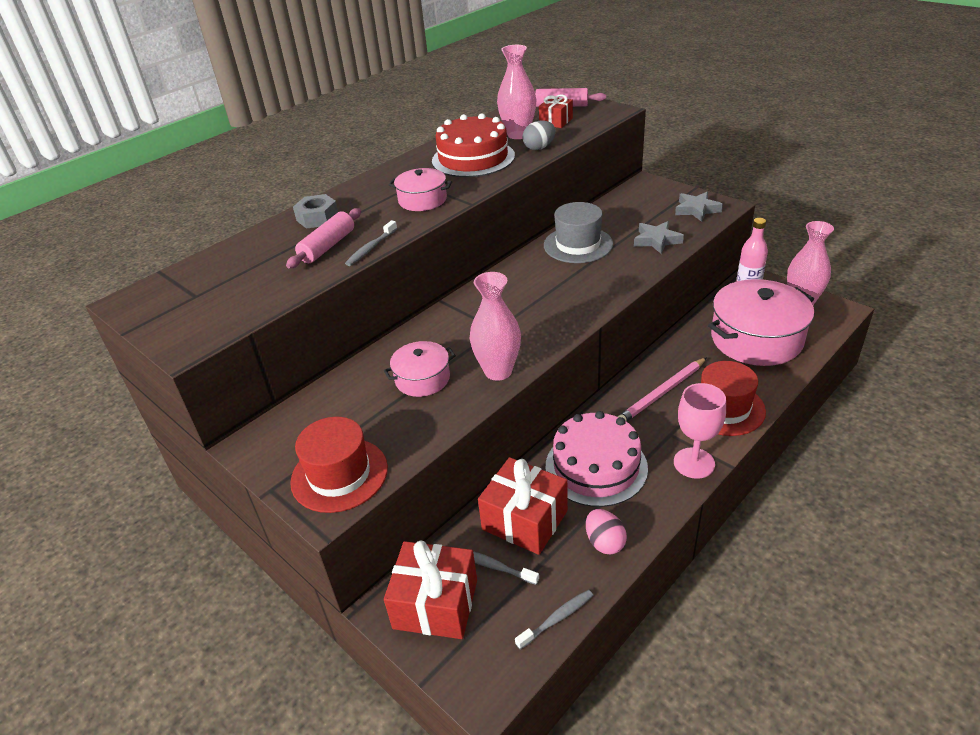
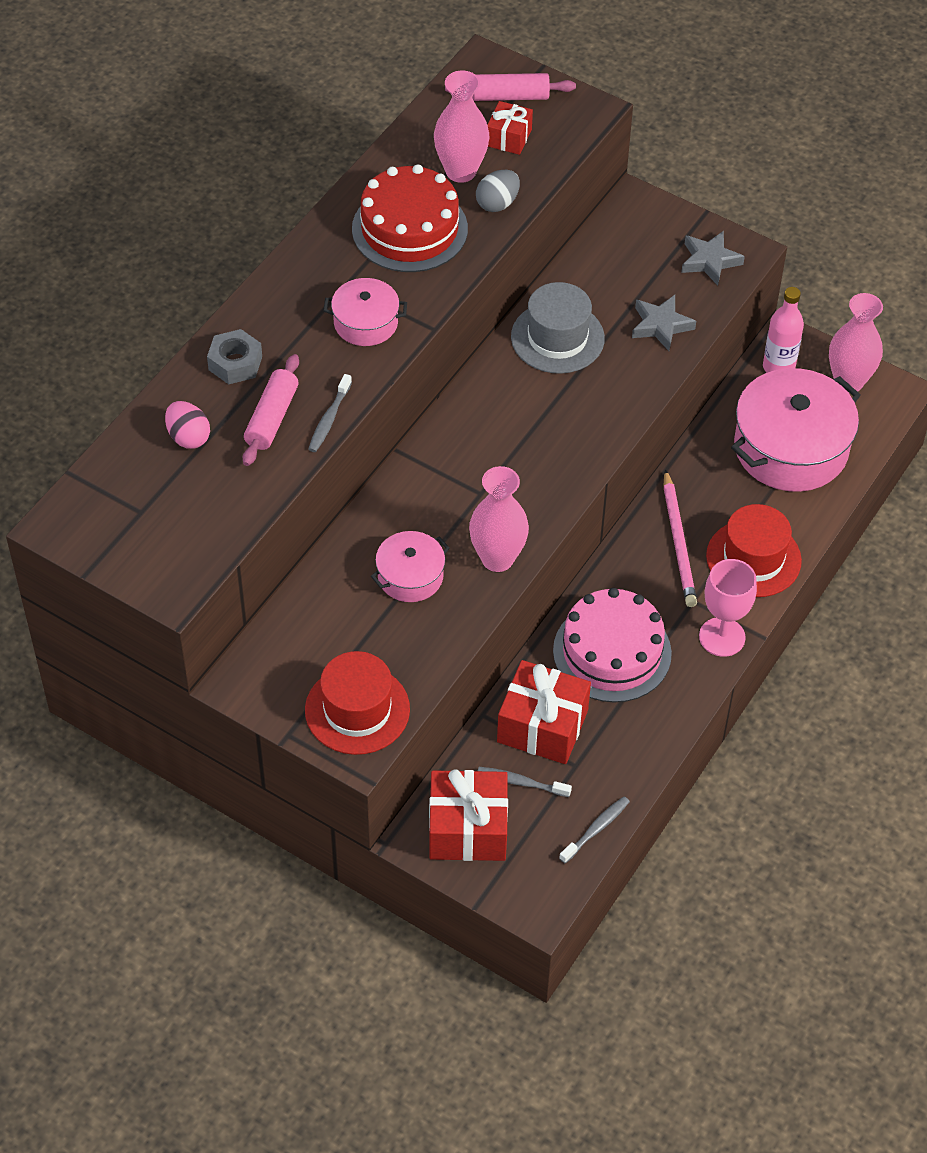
camera: 15 degrees left, 15 degrees up
(604, 542) = (633, 743): pink egg -> pink egg (188, 437)
(662, 393) = (678, 542): pink pencil -> pink pencil turned 45 degrees counterclockwise

